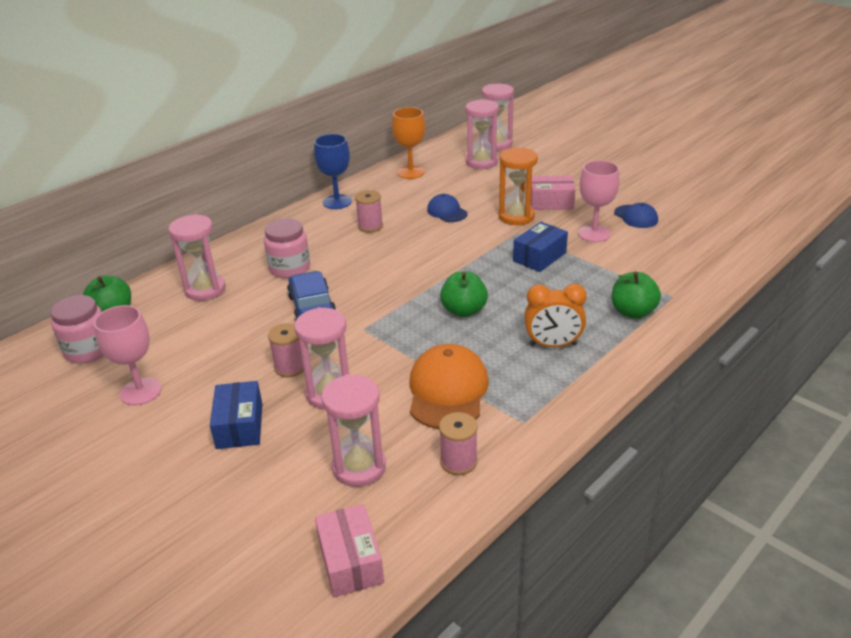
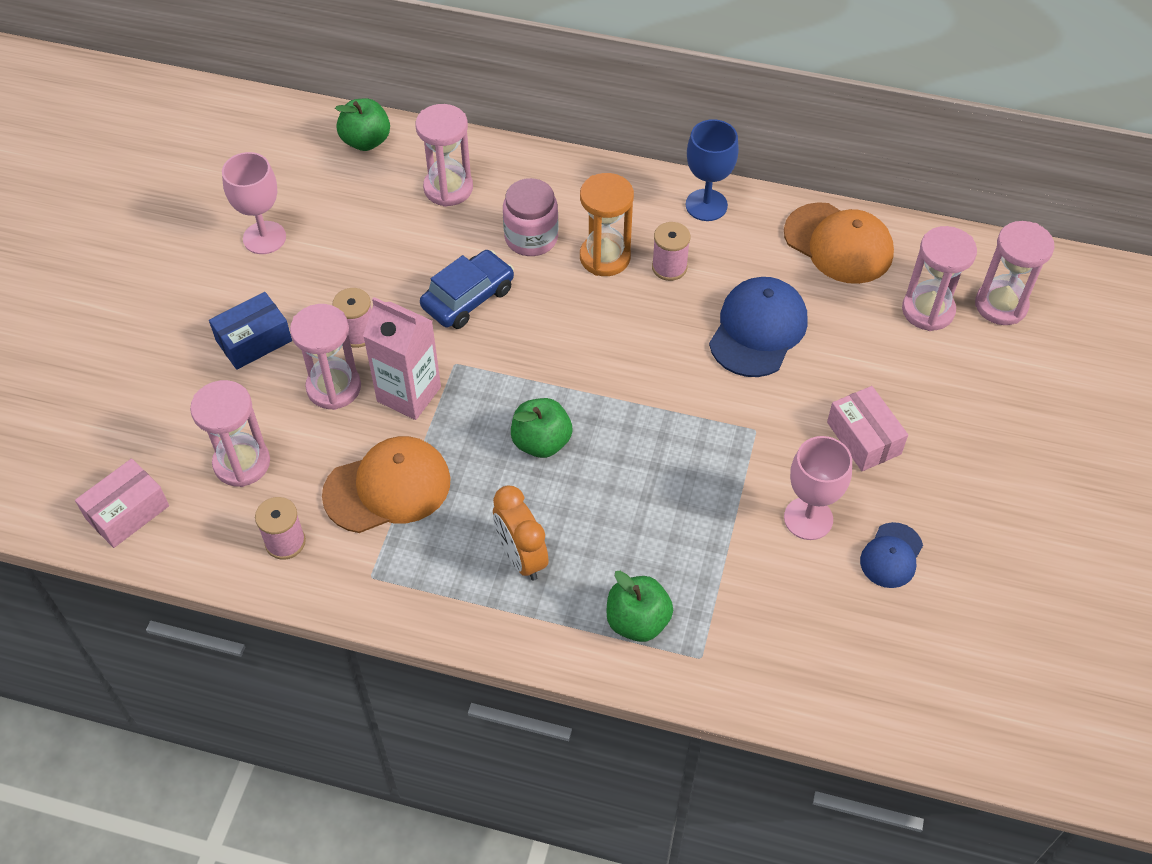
camera: 60 degrees right, 20 degrees up
(88, 350) = (302, 160): pink jar -> none
(371, 357) = (409, 394): none -> pink carton
(411, 172) = (838, 243): orange goblet -> orange cap
(447, 212) = (758, 330): blue cap -> blue cap, size x1.76
(516, 216) = (796, 412): orange hourglass -> orange hourglass (605, 257)
(539, 257) = (708, 476): blue box -> none

